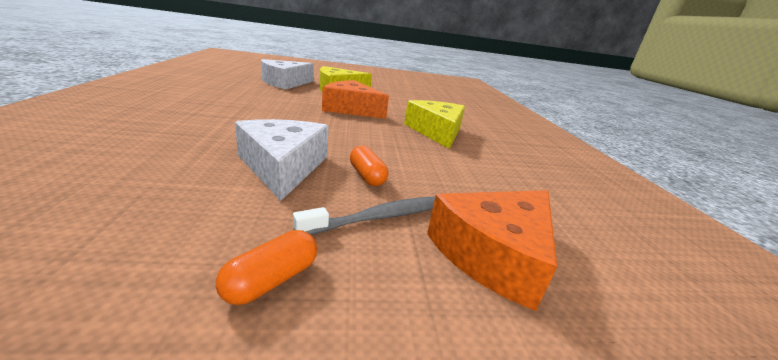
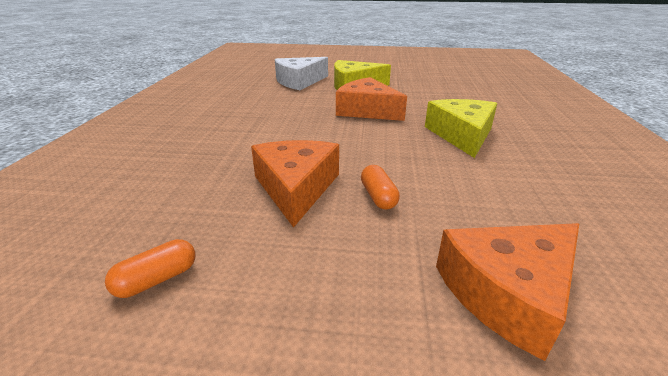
camera: 15 degrees right, 5 degrees up
(272, 280) = (285, 310): orange capsule -> orange capsule (157, 279)
(283, 166) = (296, 188): white cheese -> orange cheese
(382, 217) = (390, 246): grey toothbrush -> none

